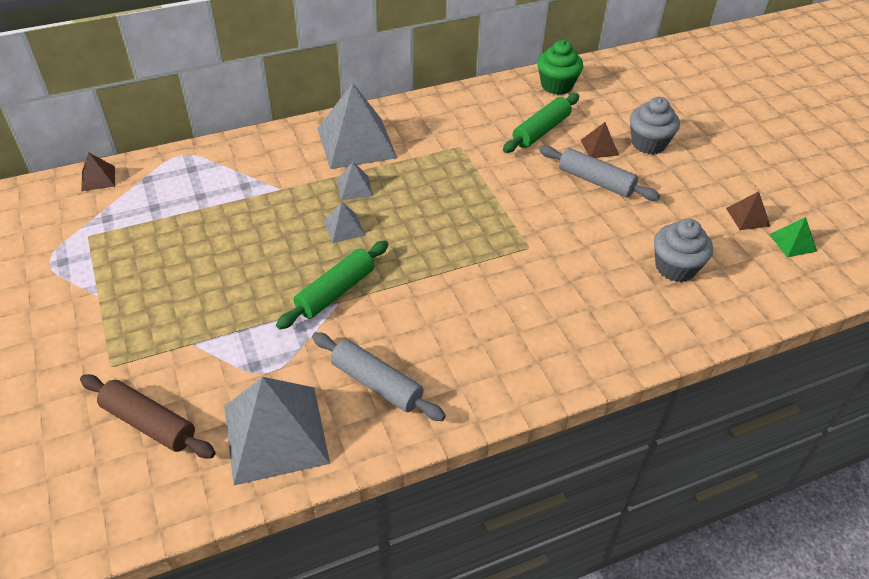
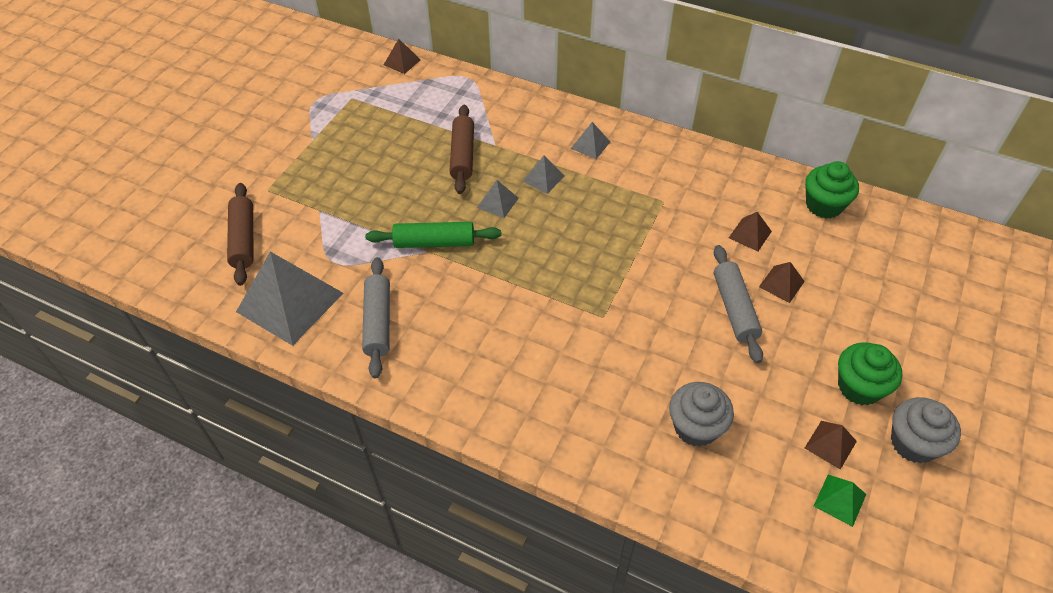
camera: 50 degrees right, 5 degrees up
(264, 214) = (462, 155): none -> brown rolling pin
(356, 142) = (590, 145): grey pyramid -> grey pyramid, size x0.45
(541, 131) = (750, 234): green rolling pin -> brown pyramid
(648, 143) = (834, 313): grey cupcake -> grey cupcake (913, 443)
(716, 174) = (859, 387): none -> green cupcake

